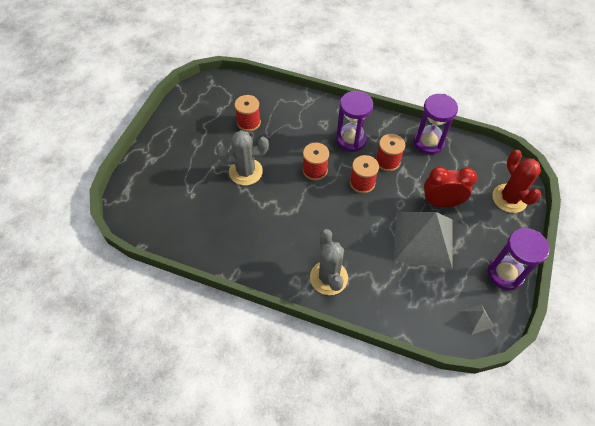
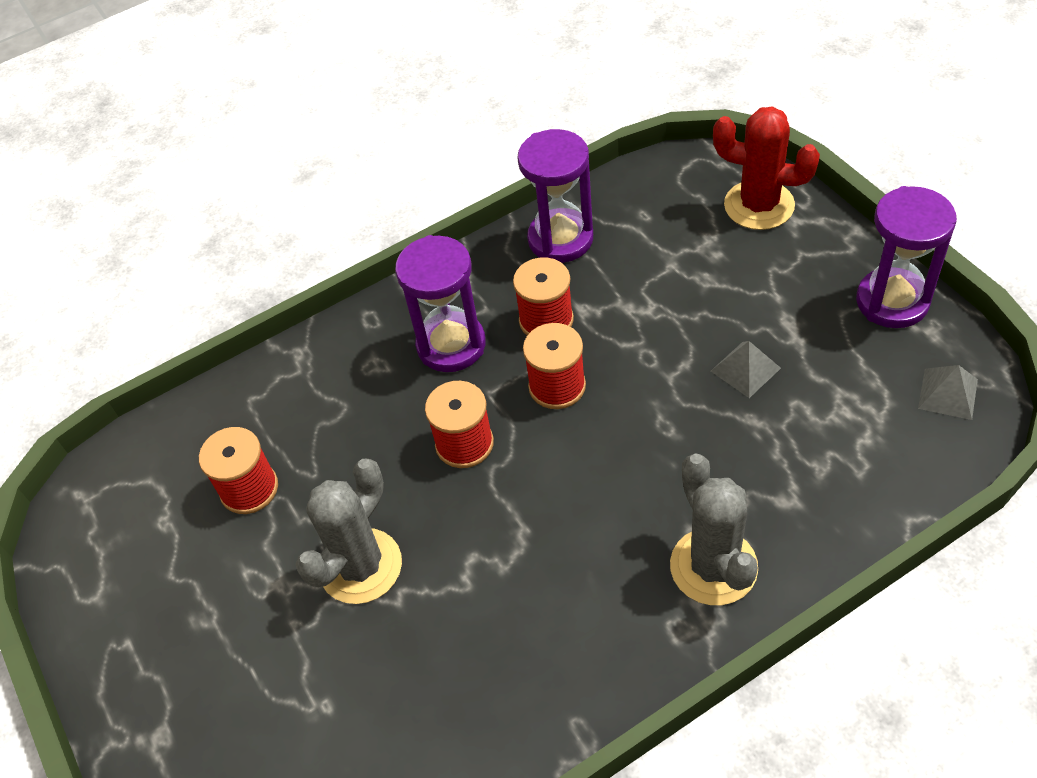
camera: 45 degrees left, 5 degrees down
(328, 278) = (713, 566): grey cactus -> grey cactus turned 45 degrees clockwise
(423, 239) = (745, 369): grey pyramid -> grey pyramid, size x0.41
(441, 202) = (693, 298): red clock -> none

